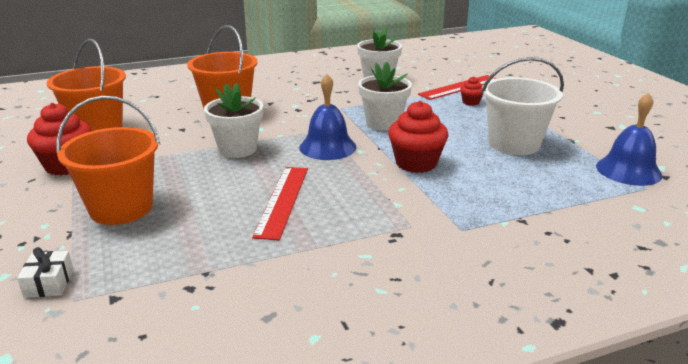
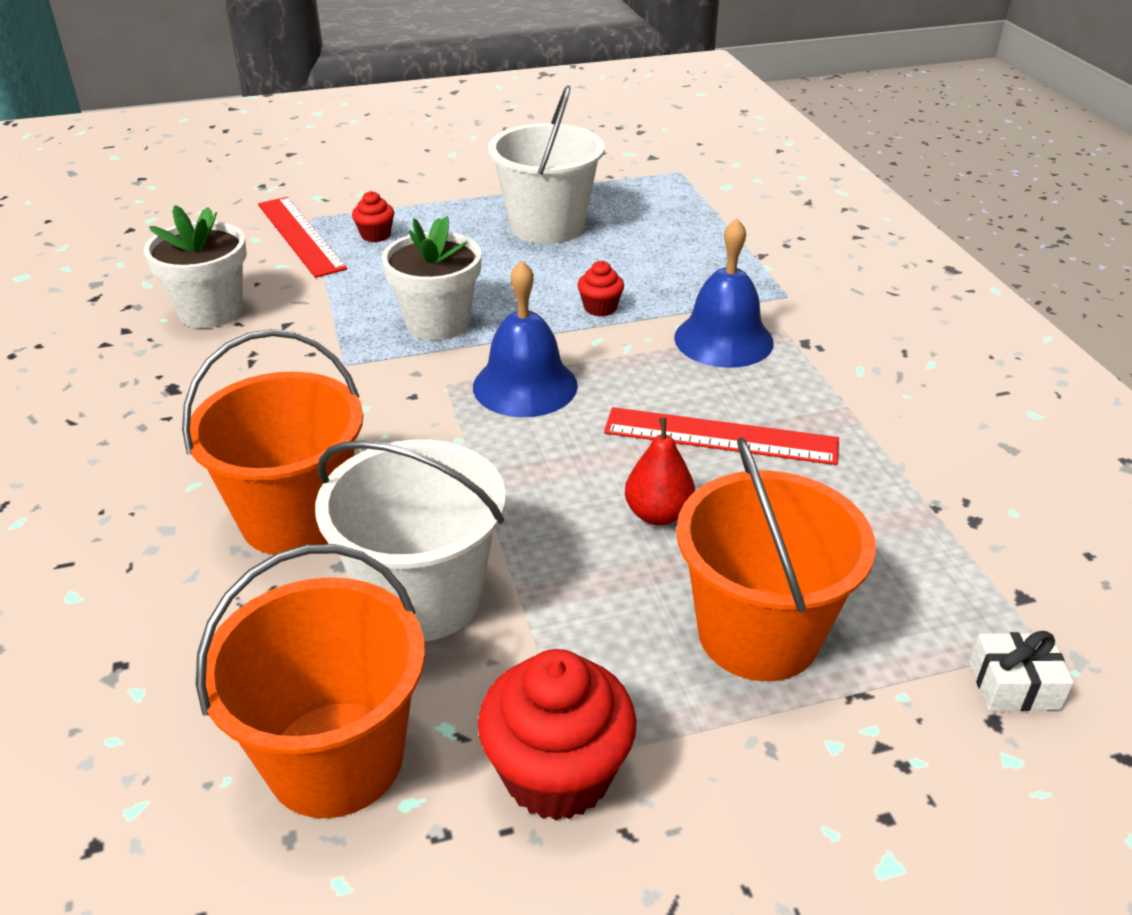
camera: 85 degrees left, 10 degrees up
(173, 136) = (423, 597): none -> white bucket
(215, 183) = (658, 514): none -> red pear
(237, 149) = (514, 493): white flower pot -> none
(416, 163) = (600, 308): red cupcake -> red cupcake, size x0.50
(628, 170) = (636, 172): blue bell -> blue bell (723, 339)

